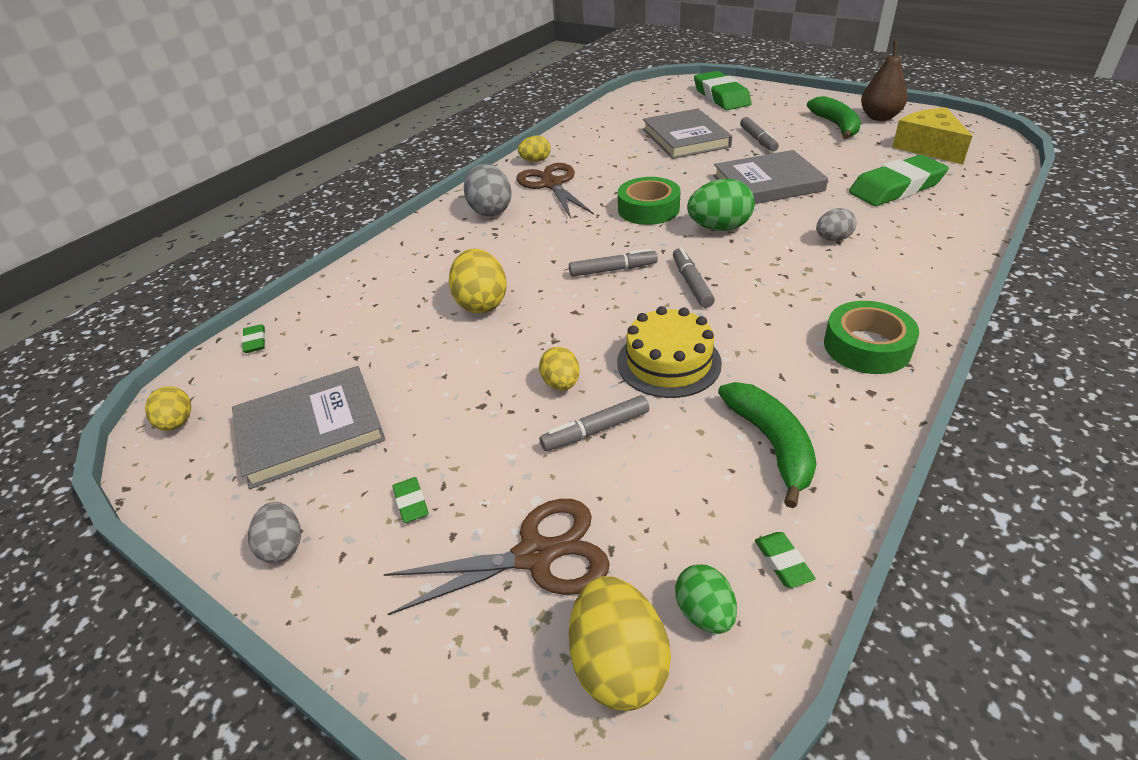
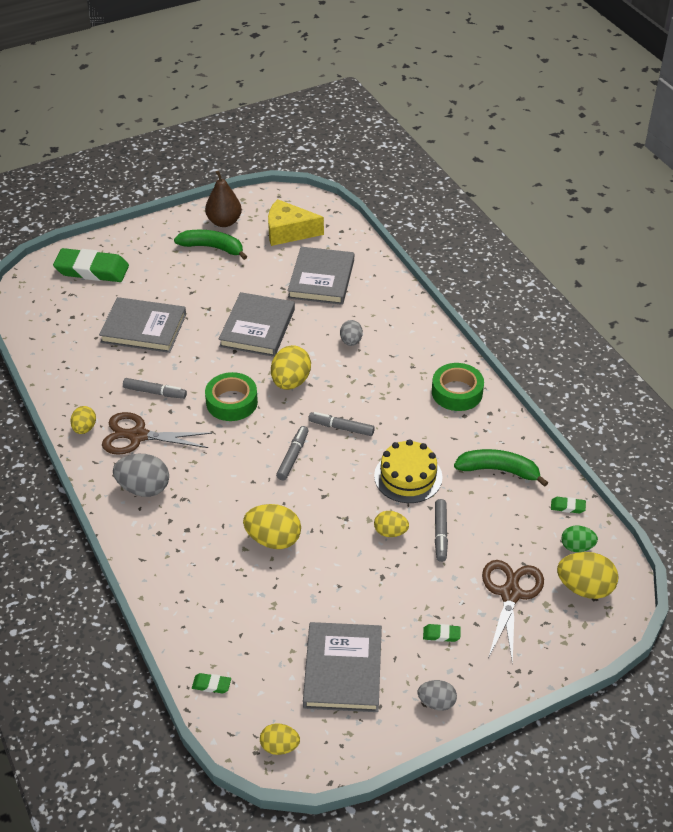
camera: 65 degrees left, 5 degrees up
(719, 228) = (290, 382): green egg -> yellow egg
(758, 140) = (190, 295): grey marker -> grey marker (155, 392)
(896, 188) = (321, 279): green eraser -> grey book

